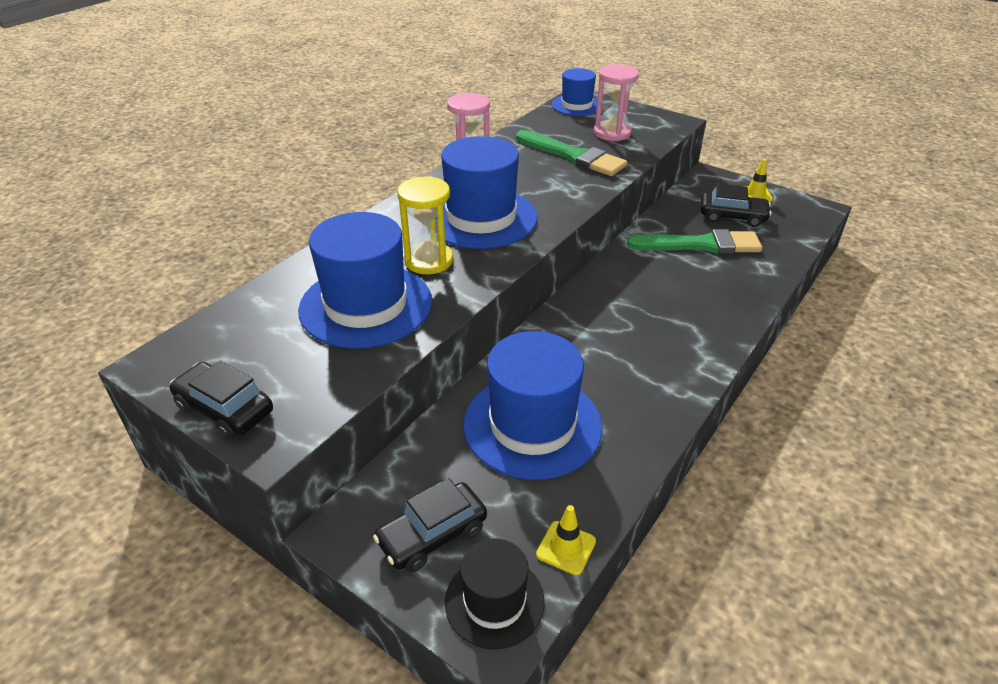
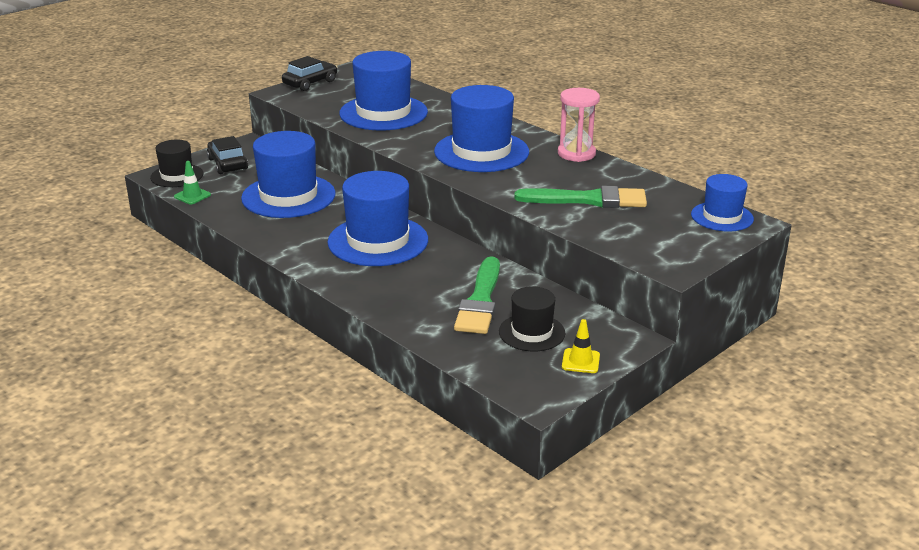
camera: 100 degrees right, 10 degrees down
(428, 260) = (427, 132): yellow hourglass -> none
(566, 548) = (192, 196): yellow traffic cone -> green traffic cone
(573, 156) = (588, 200): green brush -> green brush turned 135 degrees counterclockwise
(612, 133) = (643, 226): pink hourglass -> none
(621, 322) = (378, 241): none -> blue hat
(732, 216) = (532, 332): black car -> black hat

